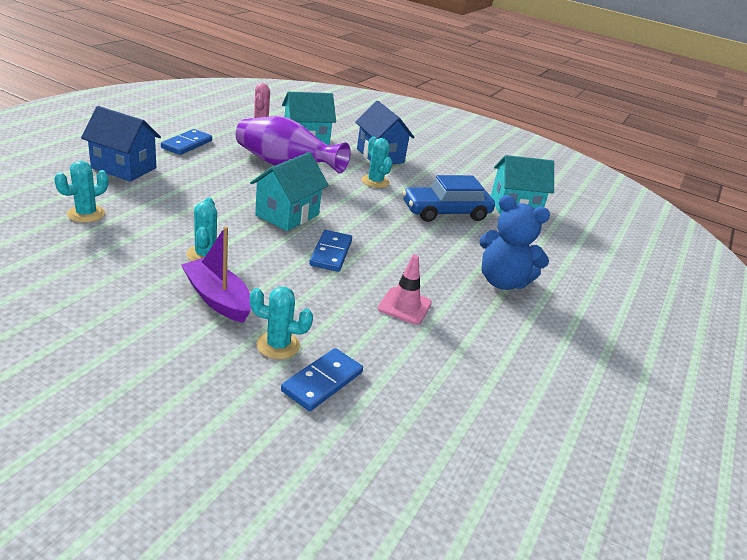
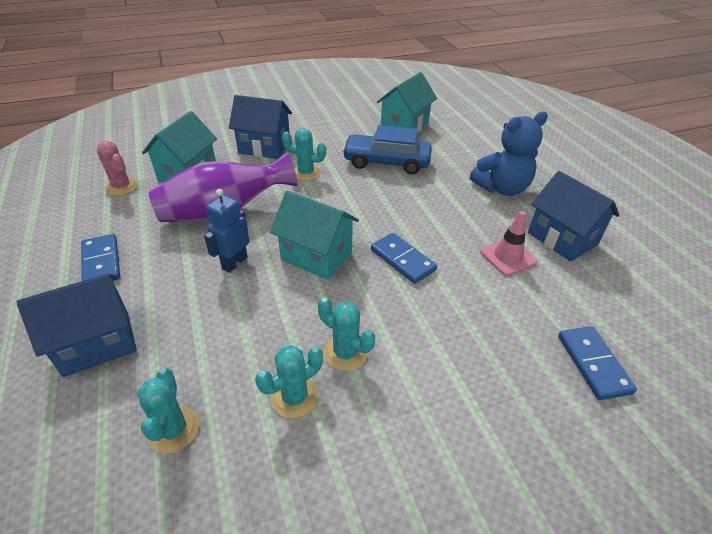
camera: 45 degrees left, 10 degrees up
(217, 299) = (431, 380): purple boat -> none
(240, 186) = (234, 263): none -> blue robot
(278, 345) = (529, 369): turquoise cactus -> turquoise cactus (294, 397)
(287, 215) = (316, 256): turquoise house -> turquoise house turned 45 degrees counterclockwise
(446, 212) = (386, 162): blue car -> blue car turned 75 degrees clockwise
(475, 333) = (562, 238): none -> blue house

